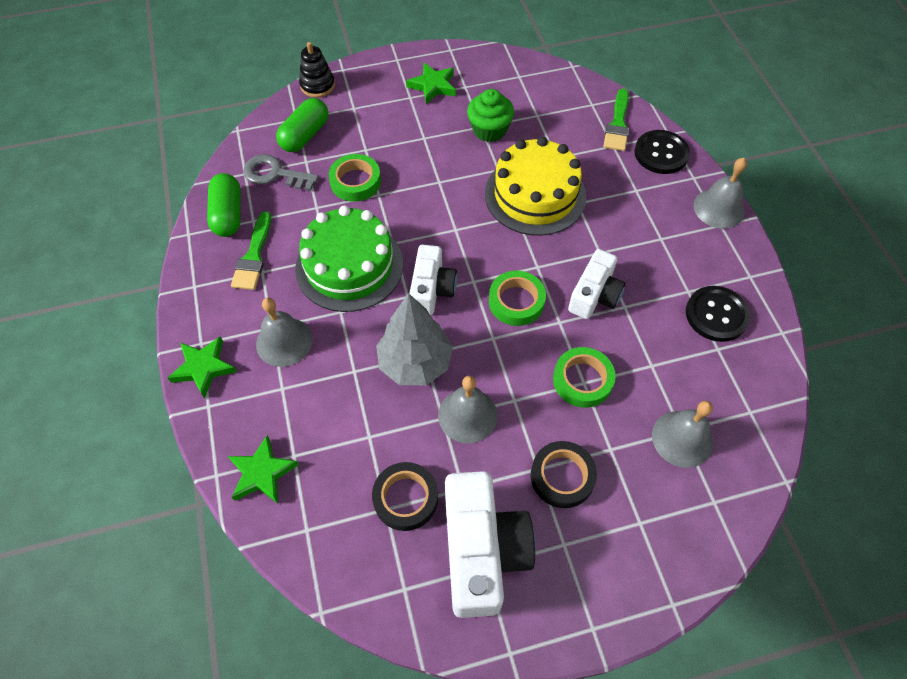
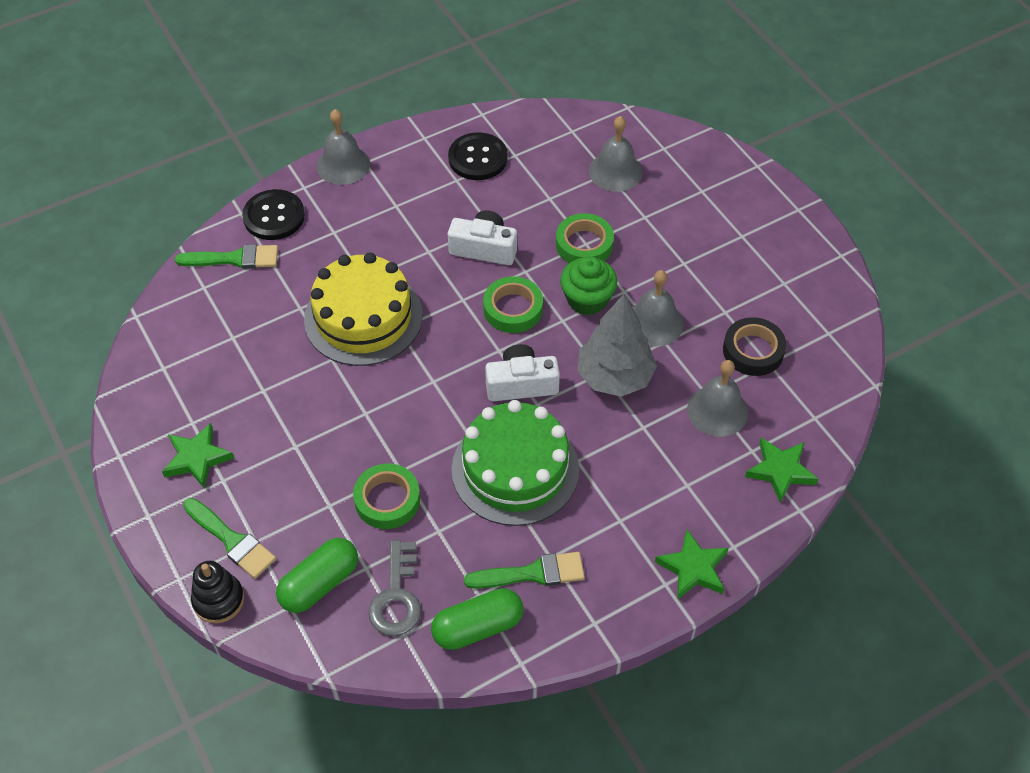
camera: 105 degrees left, 5 degrees down
(284, 341) = (633, 501): grey bell -> grey bell (717, 411)
(305, 135) = (319, 584): green capsule -> green capsule turned 60 degrees counterclockwise
(359, 96) = (232, 540): none -> green brush
(482, 550) = (772, 287): white camera -> none
(489, 130) = (268, 380): green cupcake -> green cupcake (587, 299)
(562, 476) = (684, 245): black tape -> none

